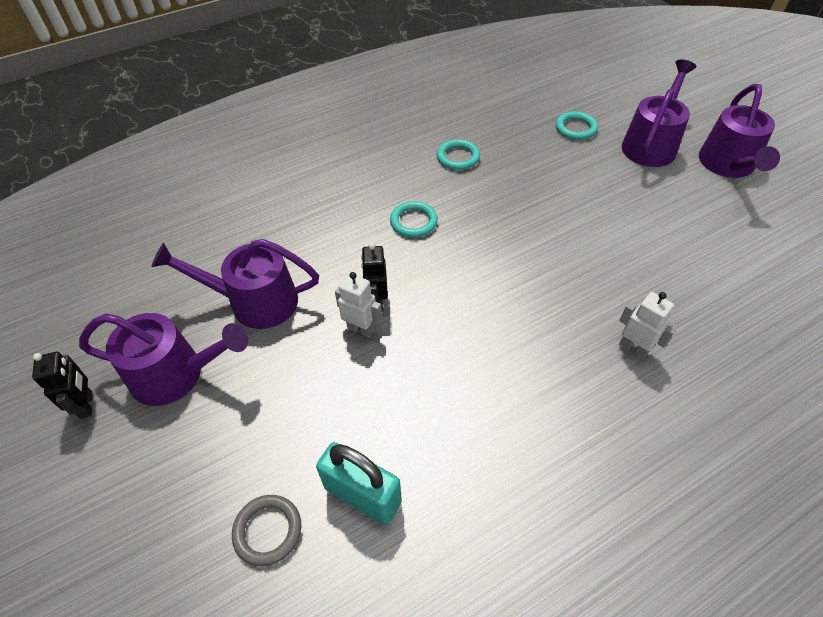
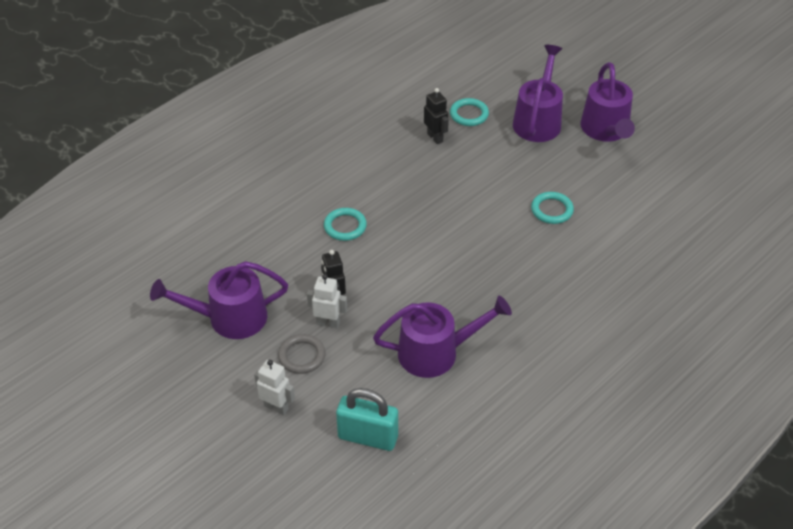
camera: 15 degrees left, 5 degrees down
(87, 405) = (123, 422): black robot -> black robot (435, 137)
(176, 374) = (187, 385): purple watering can -> purple watering can (436, 352)
(268, 531) = (305, 473): grey ring -> grey ring (302, 356)
(458, 157) = (368, 160): turquoise ring -> turquoise ring (552, 210)
(633, 348) = (547, 297): white robot -> white robot (276, 407)

